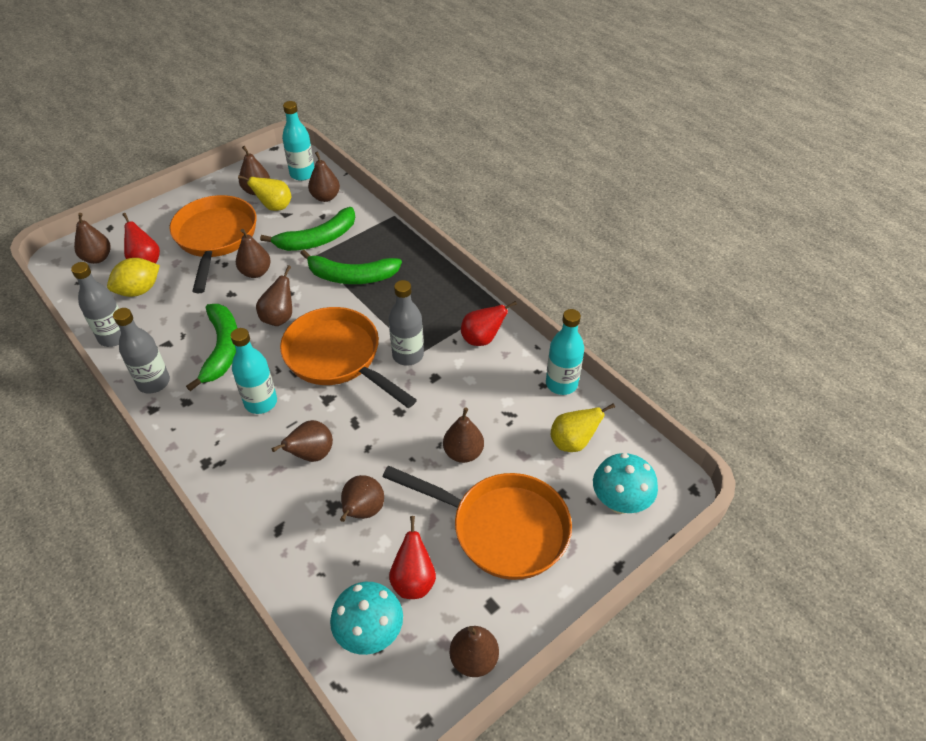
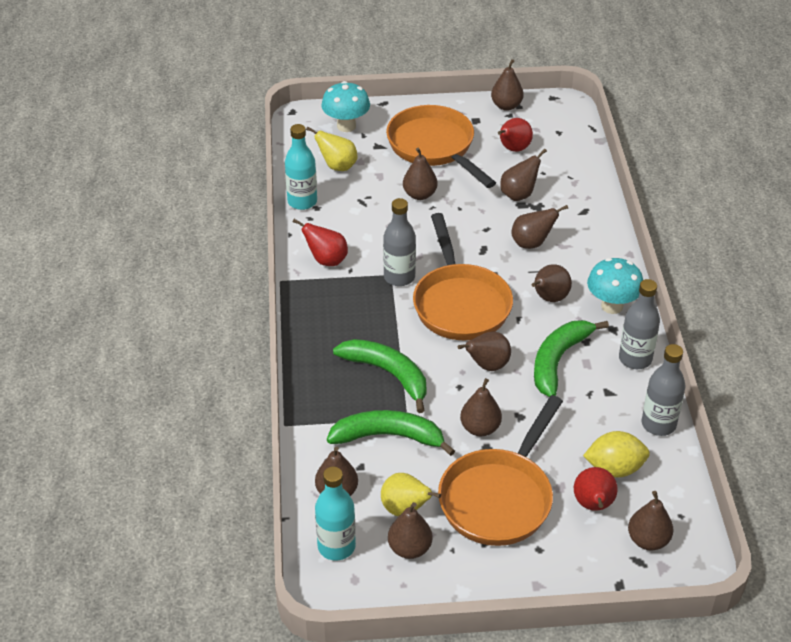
camera: 145 degrees left, 5 degrees down
(261, 402) = (549, 298): turquoise bottle -> brown pear
(370, 634) = (558, 139): turquoise mushroom -> turquoise mushroom (612, 306)

